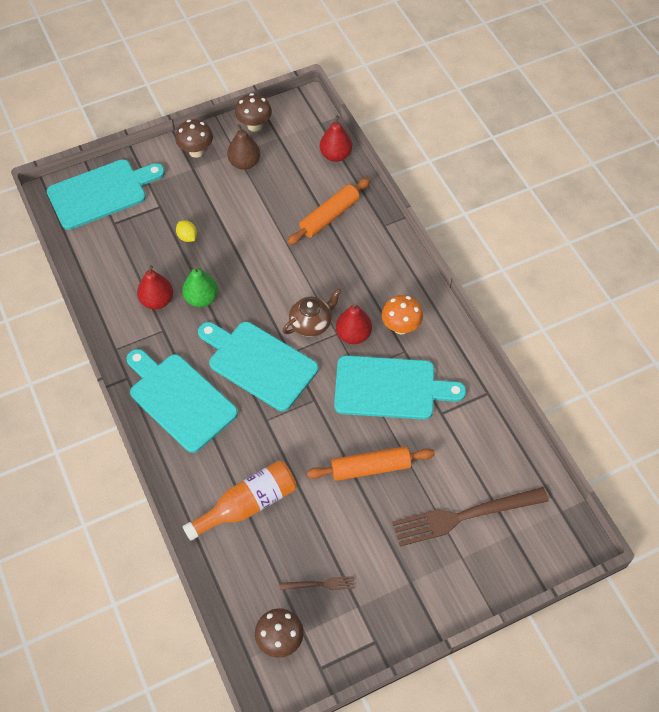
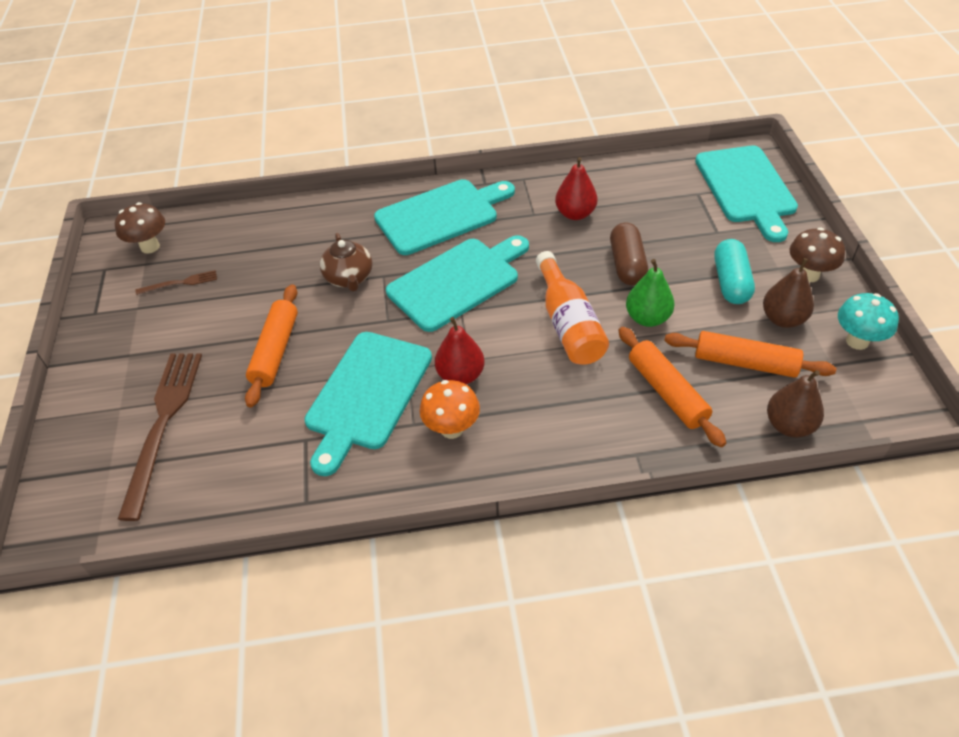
camera: 110 degrees right, 10 degrees down
(187, 237) = (662, 248): yellow lemon -> none
(201, 298) = (566, 248): green pear -> green pear (647, 318)
(211, 256) = (627, 264): none -> brown capsule
(215, 193) = (730, 282): none -> turquoise capsule
(247, 505) = (295, 246): orange bottle -> orange bottle (568, 323)
(254, 126) = (857, 341): brown mushroom -> turquoise mushroom
(290, 179) = (745, 363): none -> orange rolling pin
(311, 323) = (494, 338): brown teapot -> brown teapot (349, 278)
(319, 584) = (179, 283): brown fork -> brown fork turned 120 degrees counterclockwise
(335, 155) = (789, 425): red pear -> brown pear

